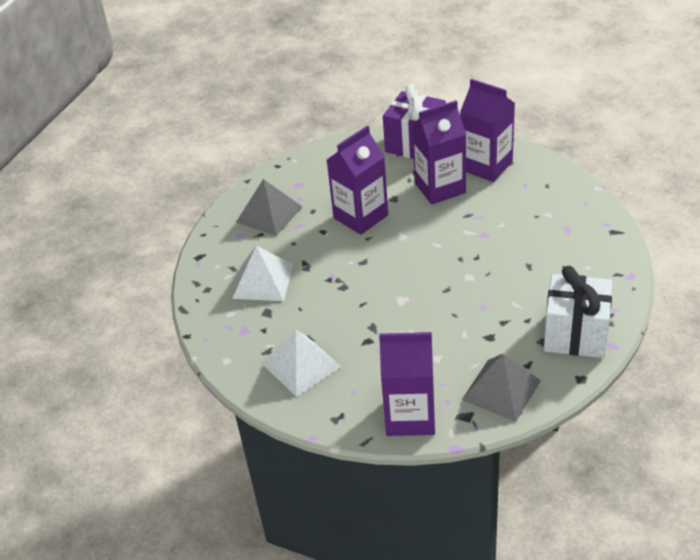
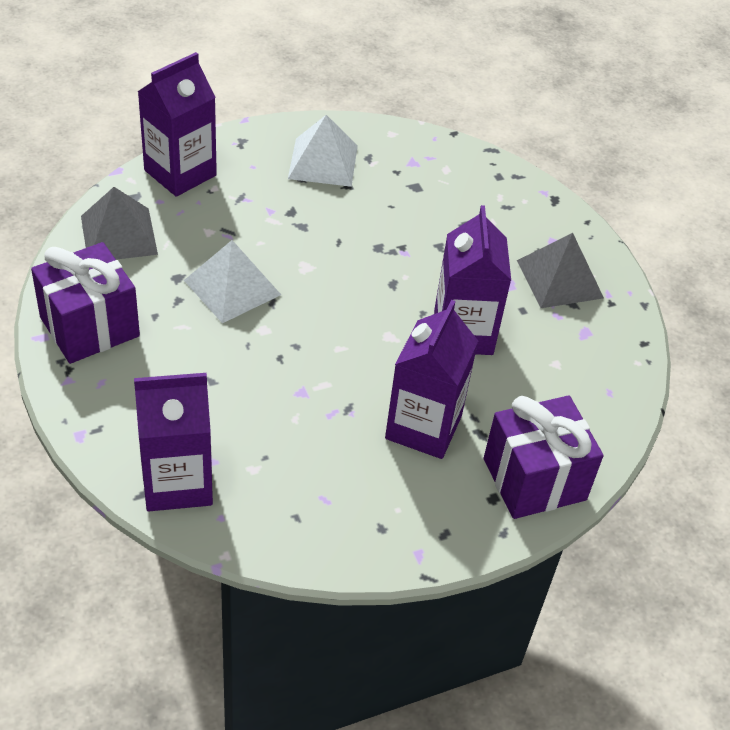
camera: 125 degrees right, 5 degrees up
(263, 281) = (460, 210): white pyramid -> white pyramid (232, 287)
(486, 166) = (405, 500): purple carton -> purple carton (177, 482)
(575, 334) = (89, 327): white gift -> purple gift

